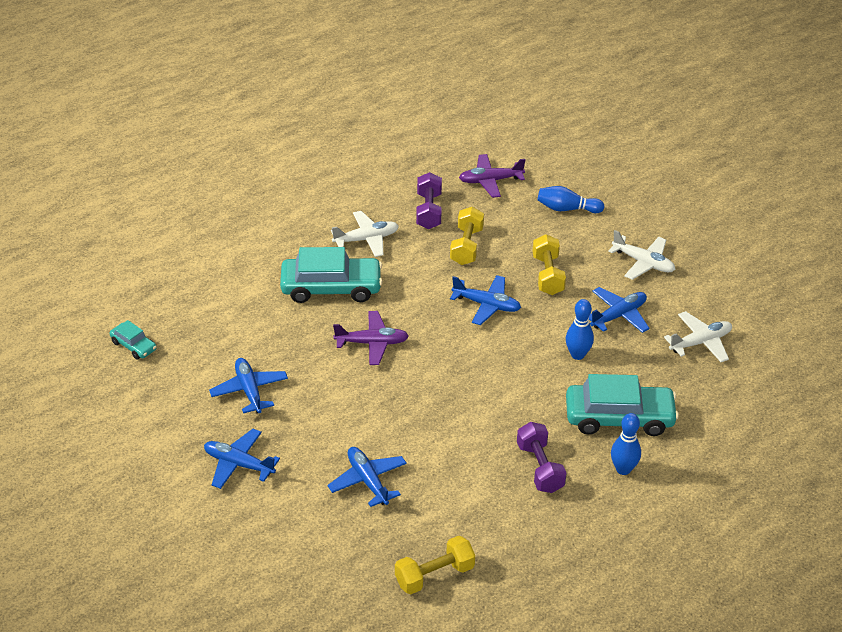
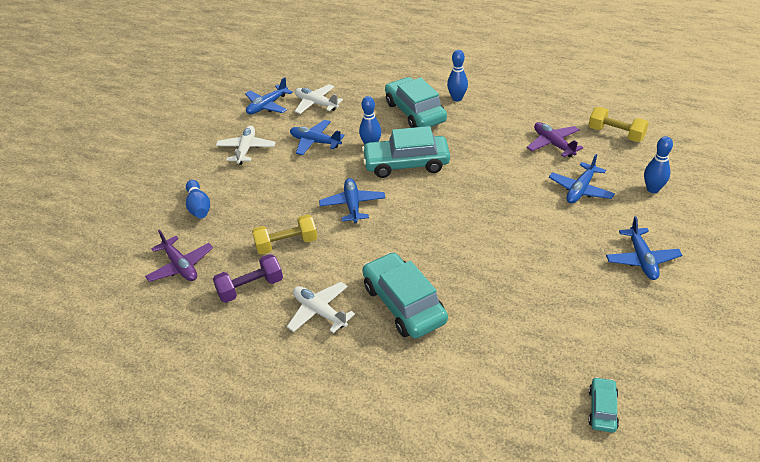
camera: 115 degrees left, 0 degrees up
(249, 391) = (568, 293): blue plane -> blue plane (267, 106)
(318, 541) = (652, 189): none -> blue bowling pin
(372, 343) = (449, 247): purple plane -> purple plane (553, 144)
(522, 368) = (406, 164): none -> turquoise car
(540, 468) = (489, 126): purple dumbbell -> none
(547, 275) = (293, 188): yellow dumbbell -> none

